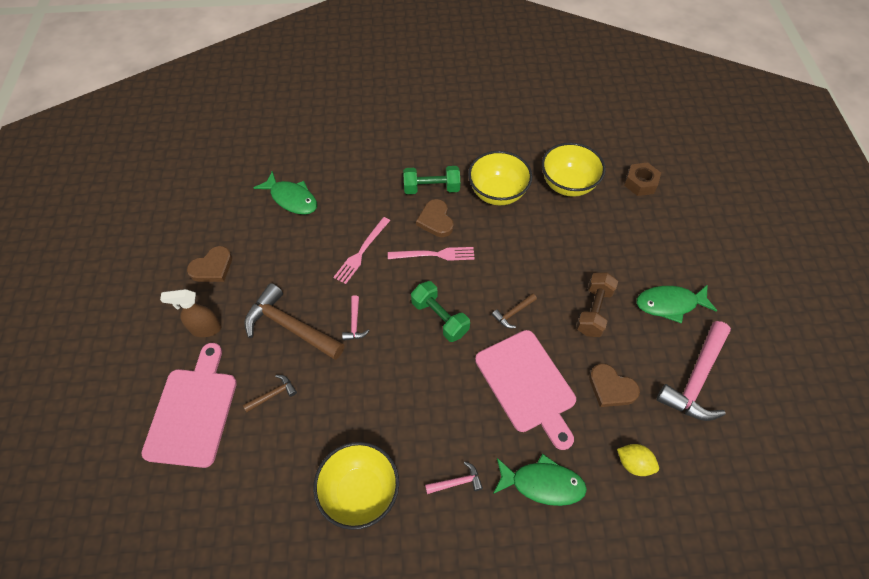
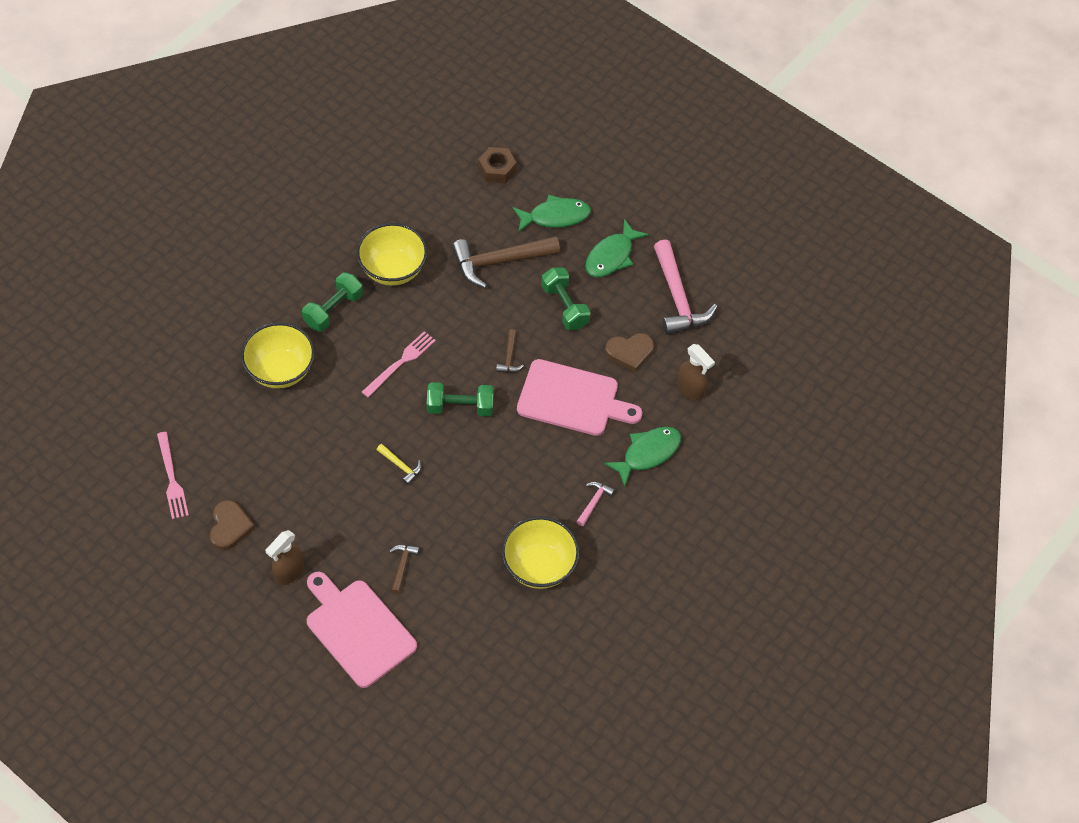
camera: 50 degrees left, 0 degrees up
(290, 326) = (354, 512): brown hammer -> brown hammer (499, 262)
(292, 199) = (222, 417): green fish -> green fish (555, 216)
(355, 323) = (401, 466): pink hammer -> yellow hammer
(361, 252) = (339, 410): pink fork -> pink fork (171, 478)
(436, 220) = (369, 334): brown heart -> none
(568, 184) = (441, 216): yellow bowl -> yellow bowl (280, 370)
(594, 311) = (565, 306): brown dumbbell -> green dumbbell
(634, 463) = (690, 390): yellow lemon -> brown spray bottle

